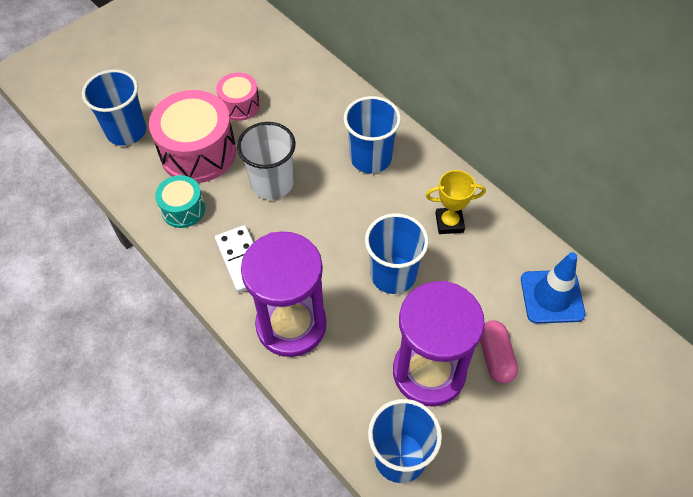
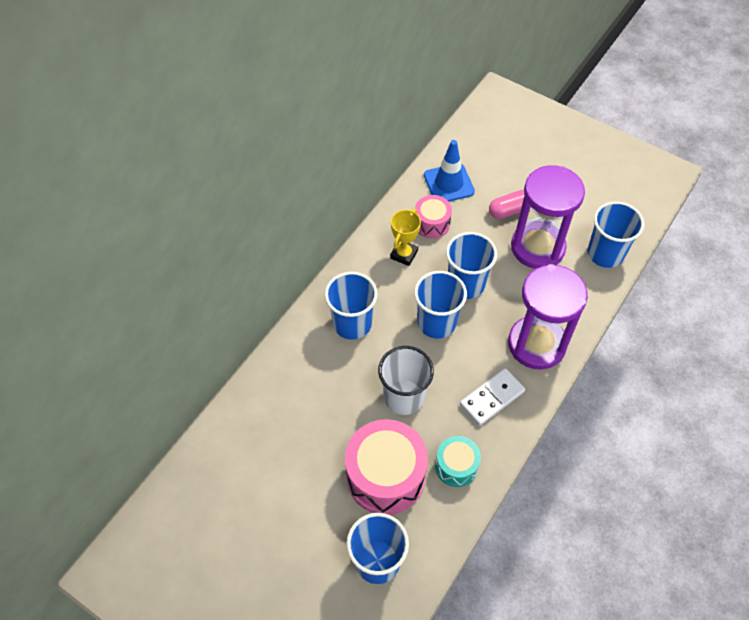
camera: 105 degrees left, 0 degrees up
(240, 105) = (314, 455): pink drum -> pink drum (432, 223)
(350, 232) = (436, 322): none -> blue cup
(449, 223) = (404, 254): yellow trophy -> yellow trophy turned 45 degrees clockwise

